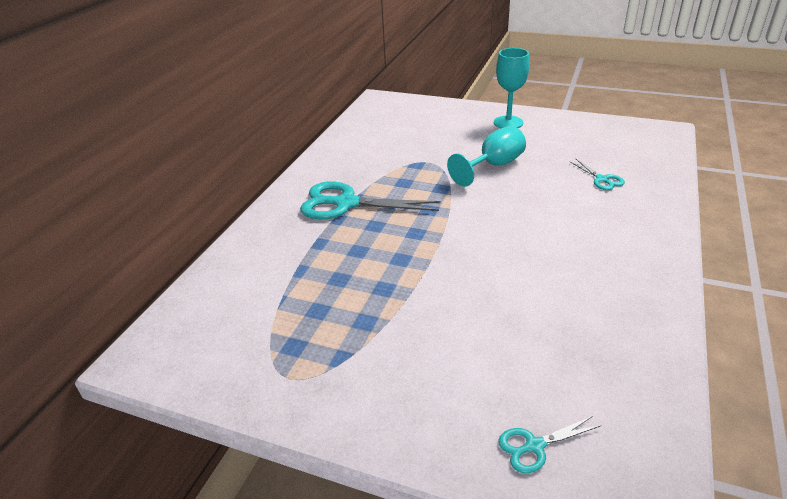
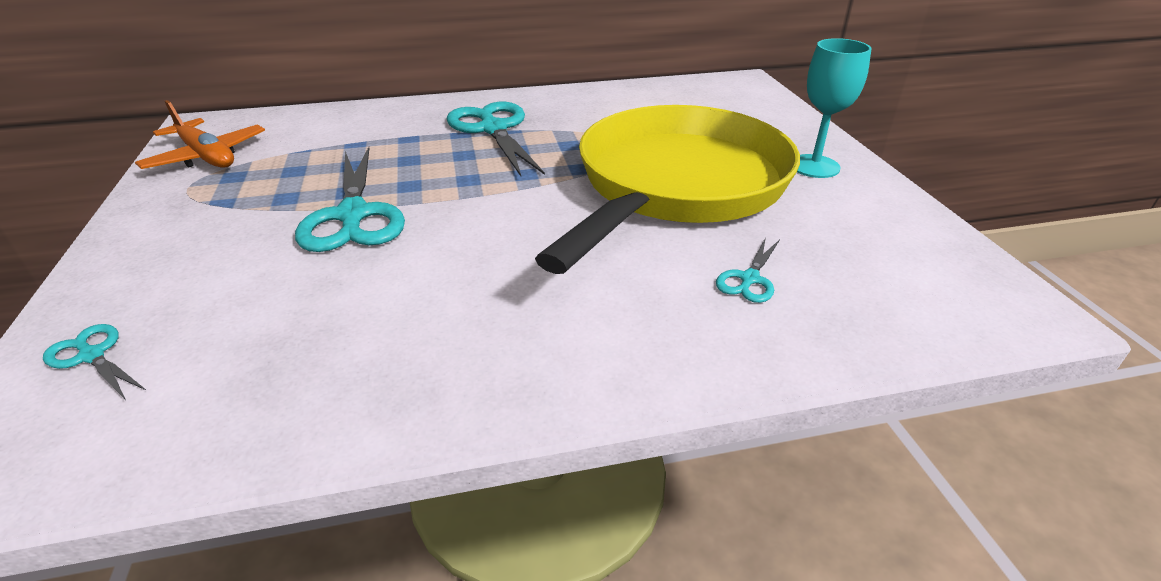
camera: 55 degrees right, 0 degrees up
(231, 359) = (206, 156): none -> orange plane
(425, 292) = (353, 215): none -> turquoise scissors
(493, 166) = (677, 186): turquoise goblet -> yellow pan

